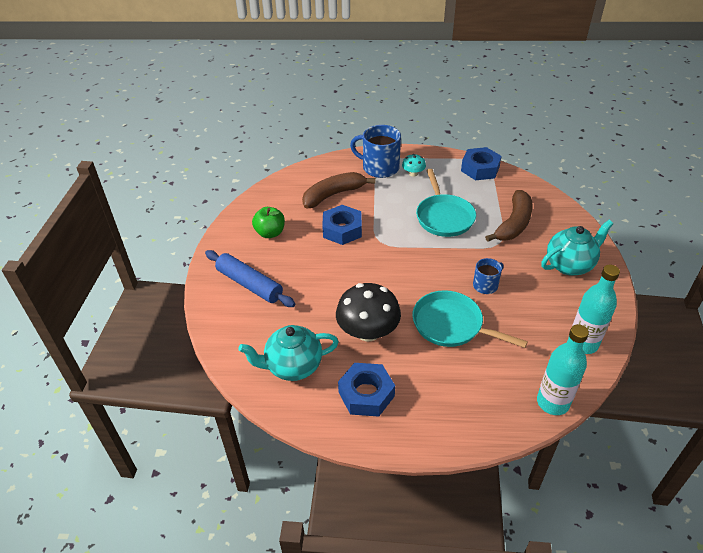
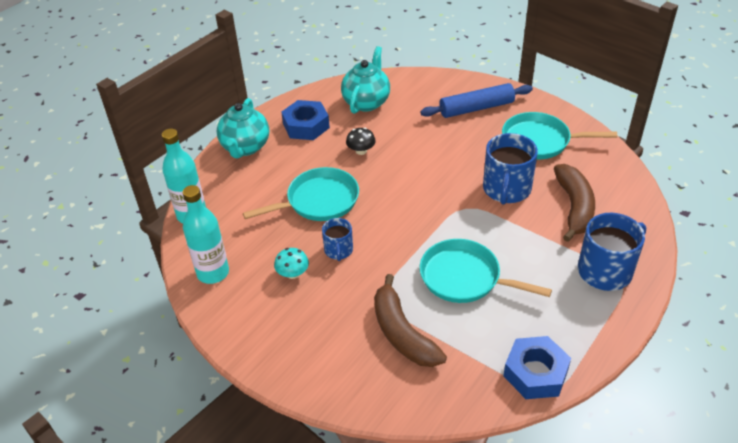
camera: 125 degrees right, 0 degrees up
(270, 233) = (540, 141): green apple -> turquoise pan
(342, 230) = (506, 189): blue nut -> blue mug
(368, 331) = (361, 151): black mushroom -> black mushroom, size x0.48
(413, 173) = (571, 296): turquoise mushroom -> turquoise mushroom (293, 273)
(570, 265) = (300, 337): turquoise teapot -> turquoise teapot (245, 147)

